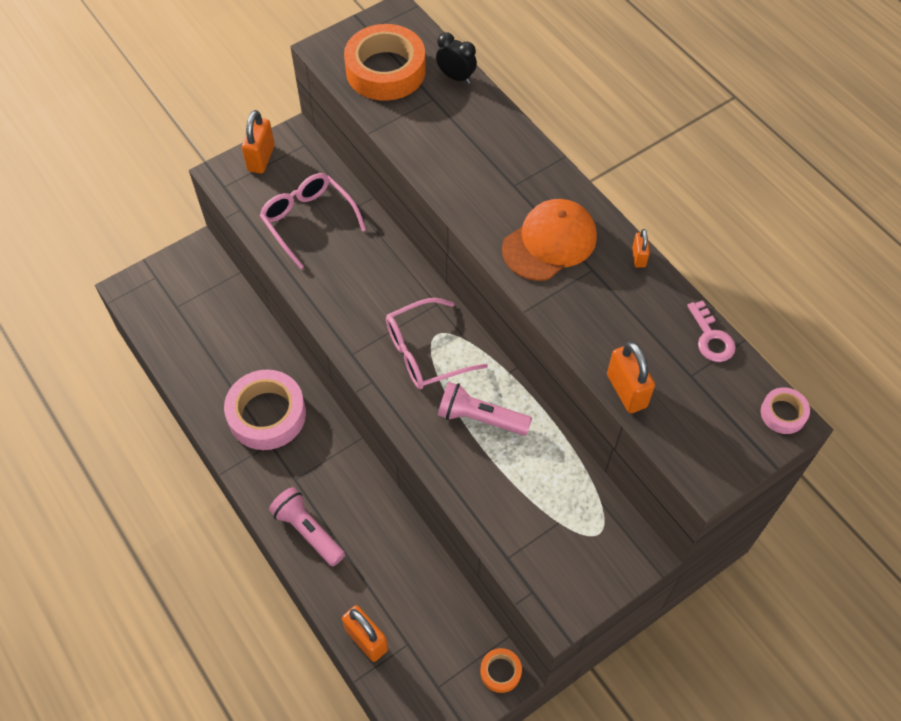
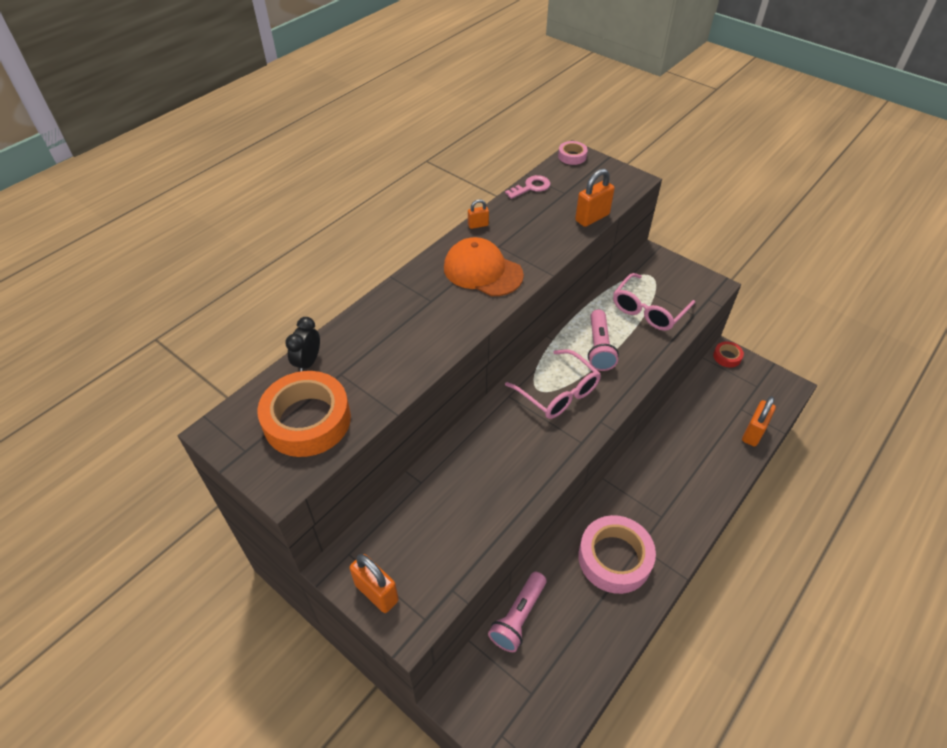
camera: 105 degrees left, 10 degrees down
(261, 158) = (376, 592): orange padlock -> orange padlock turned 45 degrees clockwise
(308, 221) = (449, 519): pink glasses -> pink glasses (648, 310)
(308, 531) = (698, 493): pink flashlight -> pink flashlight (518, 617)
(500, 671) = (727, 357): orange tape -> red tape

